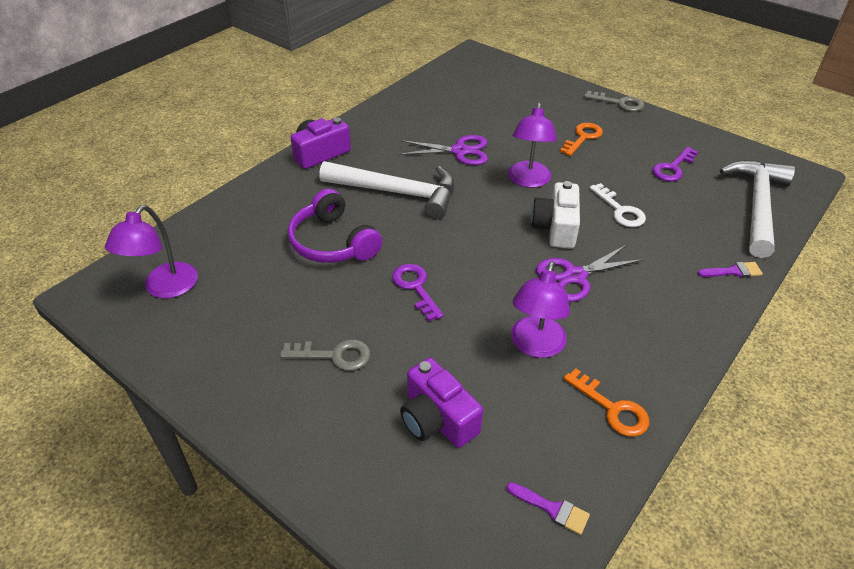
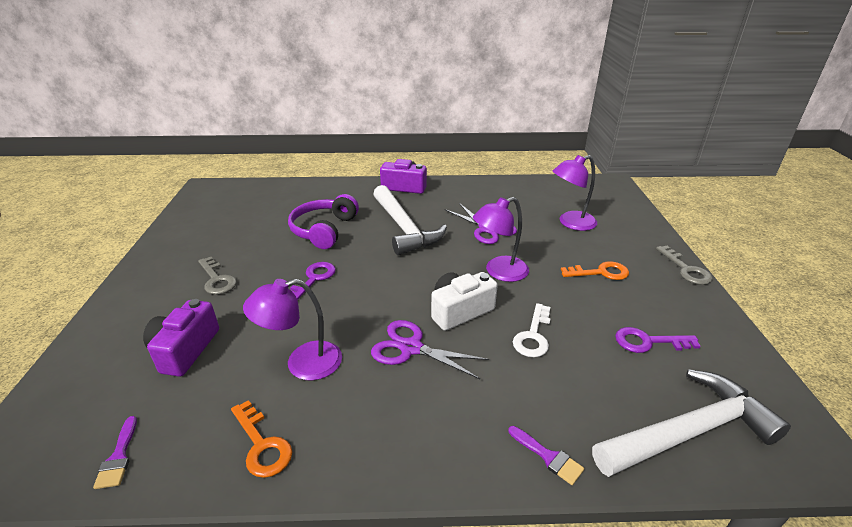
camera: 50 degrees right, 10 degrees down
(165, 288) = (228, 203): purple lamp -> purple lamp (570, 223)
(612, 408) = (262, 444): orange key -> orange key turned 45 degrees counterclockwise

